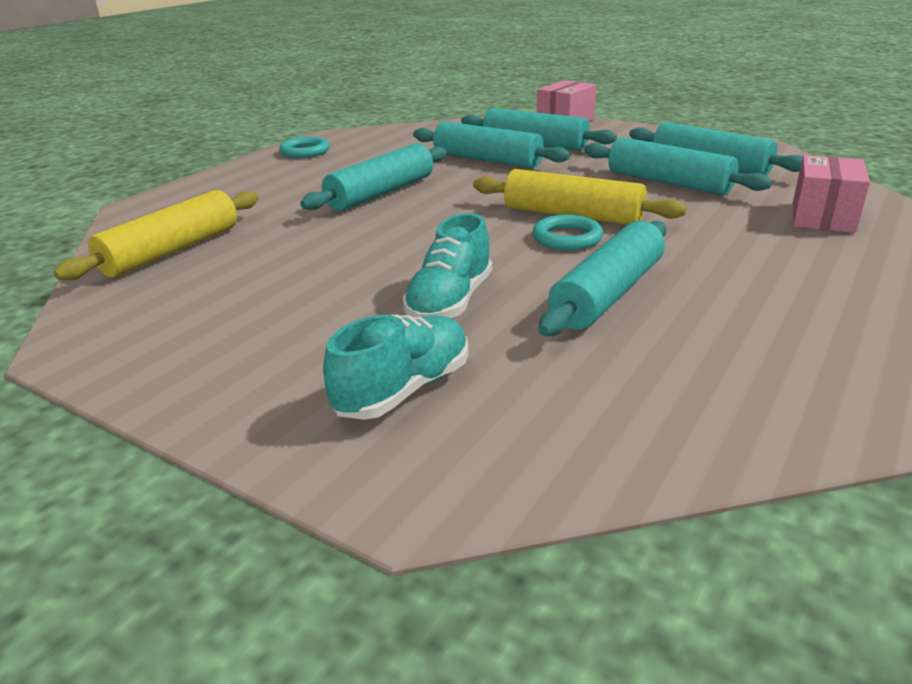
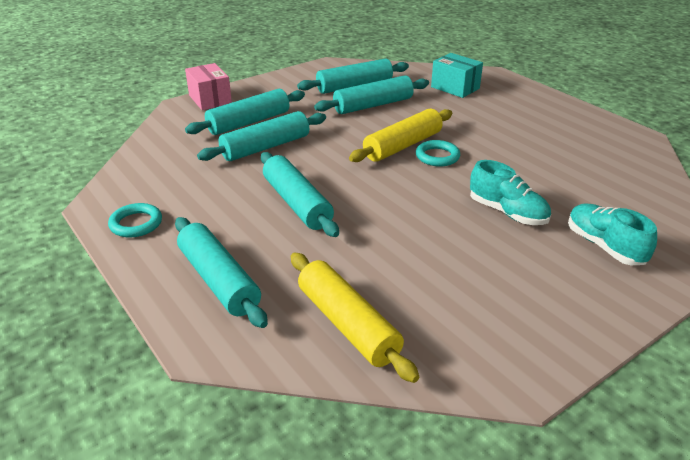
camera: 70 degrees left, 5 degrees up
(607, 294) = (518, 165): turquoise rolling pin -> turquoise rolling pin (218, 281)
(822, 217) = (455, 88): pink box -> turquoise box

